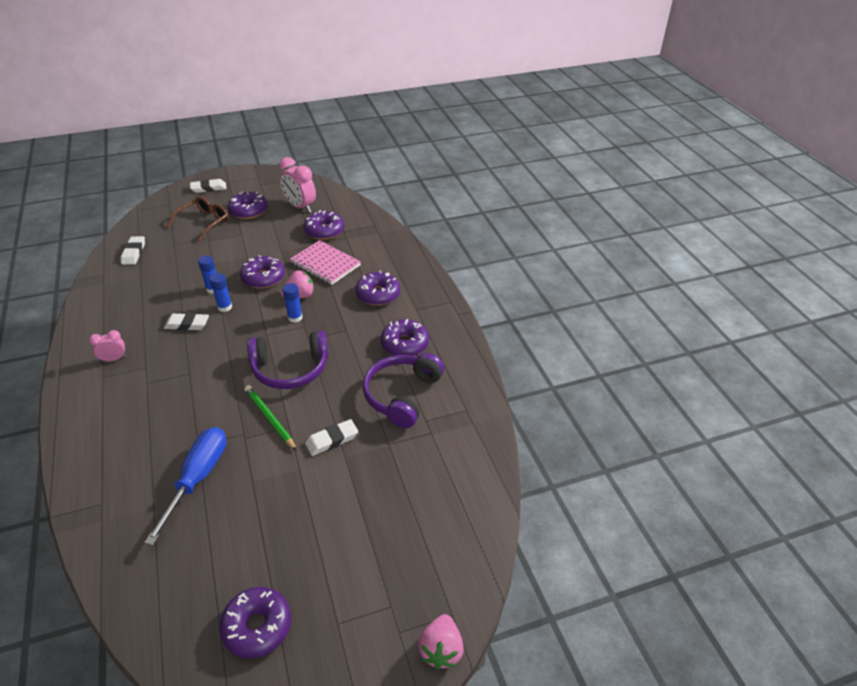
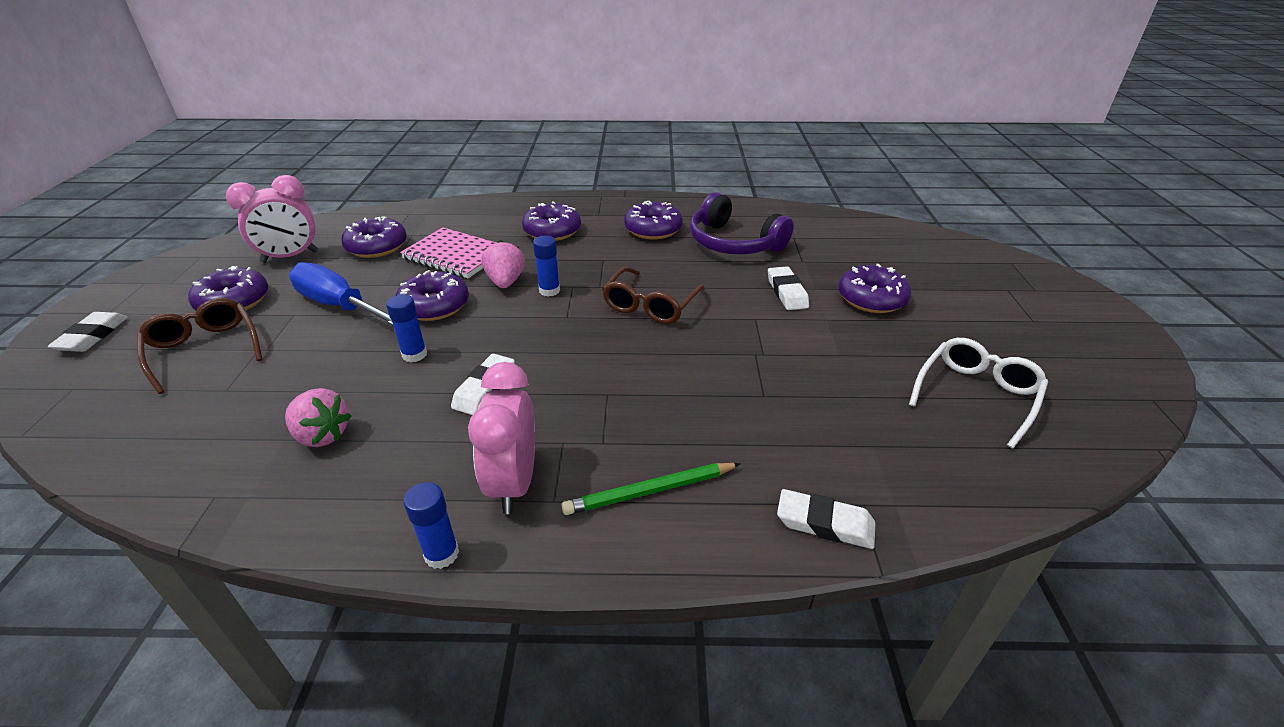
camera: 70 degrees left, 5 degrees down
(114, 359) = (514, 483): pink clock -> pink clock, size x1.83
(134, 253) = (188, 446): white eraser -> white eraser (824, 523)
(198, 477) = (825, 398): blue screwdriver -> blue screwdriver (338, 305)
(215, 570) = (976, 395): none -> white glasses
(225, 307) = (473, 347): blue glue stick -> blue glue stick (441, 554)
(257, 626) = (1049, 370): purple donut -> purple donut (871, 299)
(270, 418) = (735, 330): green pencil -> green pencil (650, 491)
(290, 369) = (650, 305): purple headphones -> brown glasses
(325, 264) = (455, 255): pink notebook -> pink notebook turned 60 degrees clockwise
(441, 649) = (1048, 273): pink strawberry -> pink strawberry (322, 435)

